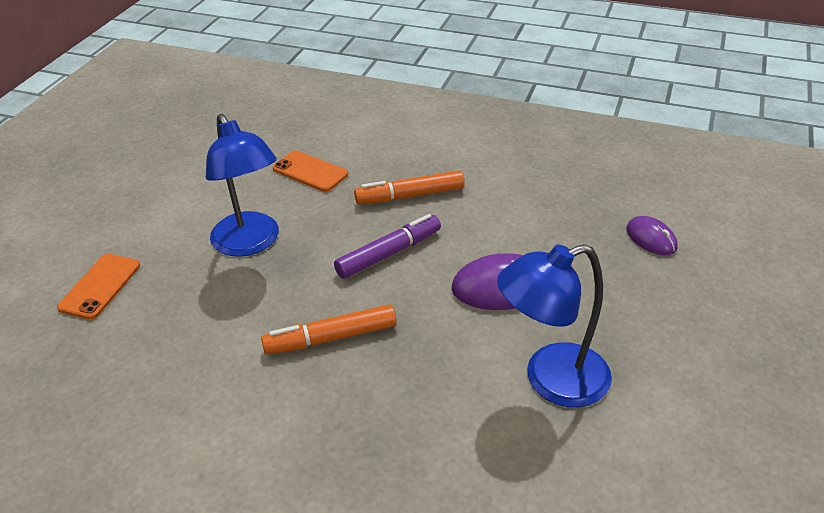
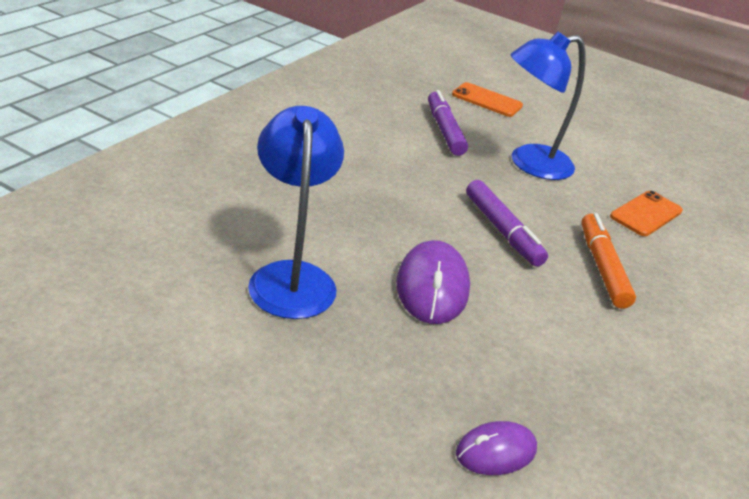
camera: 95 degrees right, 5 degrees down
(199, 314) = (444, 130): none -> purple marker
(331, 338) = (396, 178): orange marker -> none

